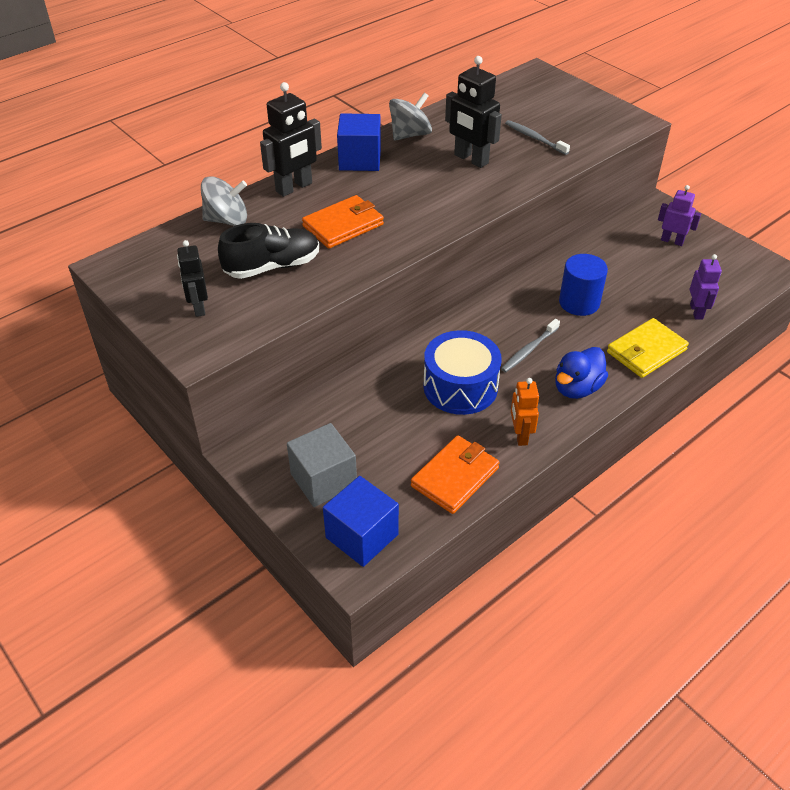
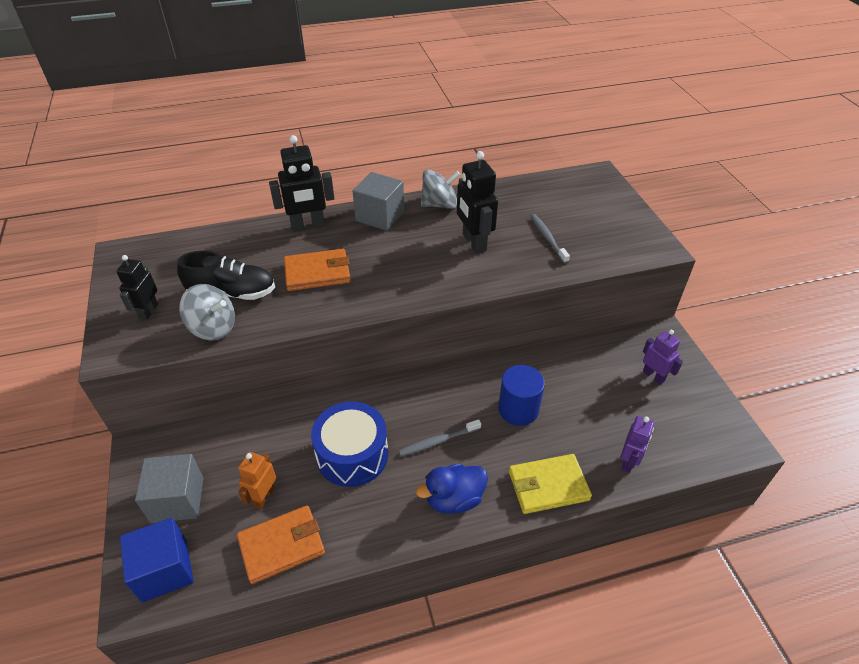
camera: 25 degrees right, 0 degrees up
(227, 220) = (234, 239): grey spinning top -> grey spinning top (213, 328)
(360, 160) = (380, 216): blue cube -> grey cube
(520, 435) = (368, 527): orange robot -> orange robot (264, 497)

